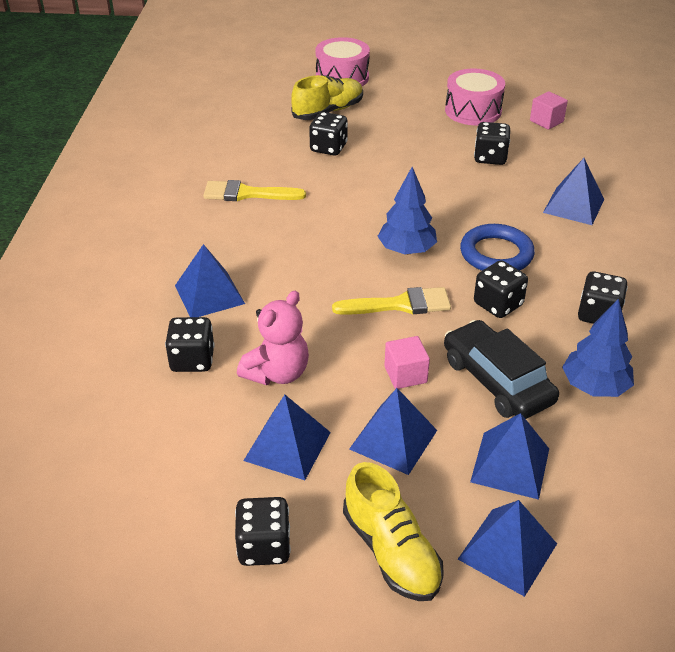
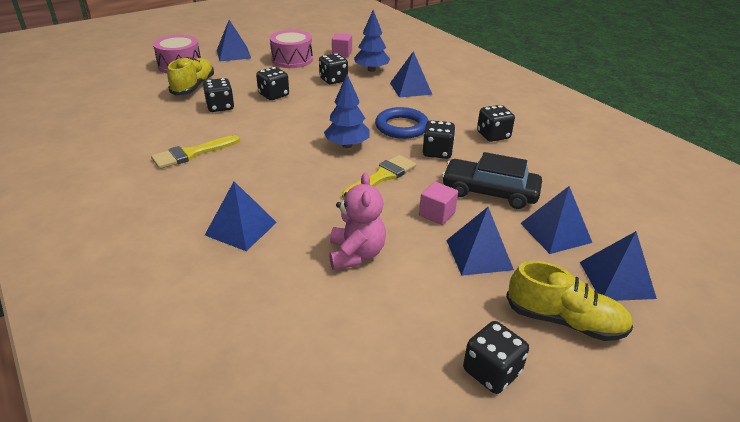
camera: 40 degrees left, 5 degrees down
(192, 360) = (282, 278): black dice -> black dice (273, 95)
(287, 446) = (422, 296): blue pyramid -> blue pyramid (233, 54)
(594, 386) = (538, 171): blue tree -> blue tree (371, 70)

